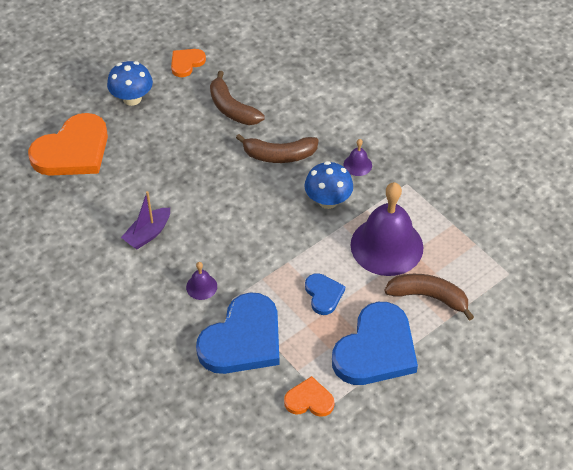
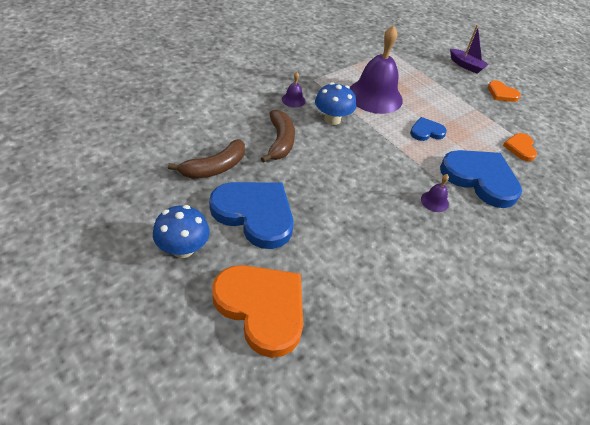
camera: 95 degrees left, 5 degrees down
(148, 234) = (380, 238): purple boat -> purple boat (466, 65)
(186, 63) = (136, 199): orange heart -> orange heart (501, 93)
(376, 349) = (467, 112): blue heart -> blue heart (255, 214)
(428, 297) = (417, 84): brown banana -> none

